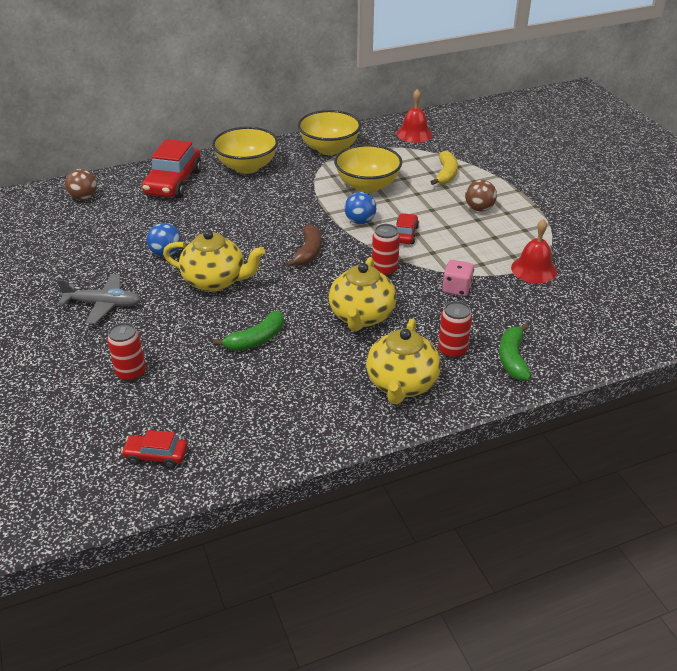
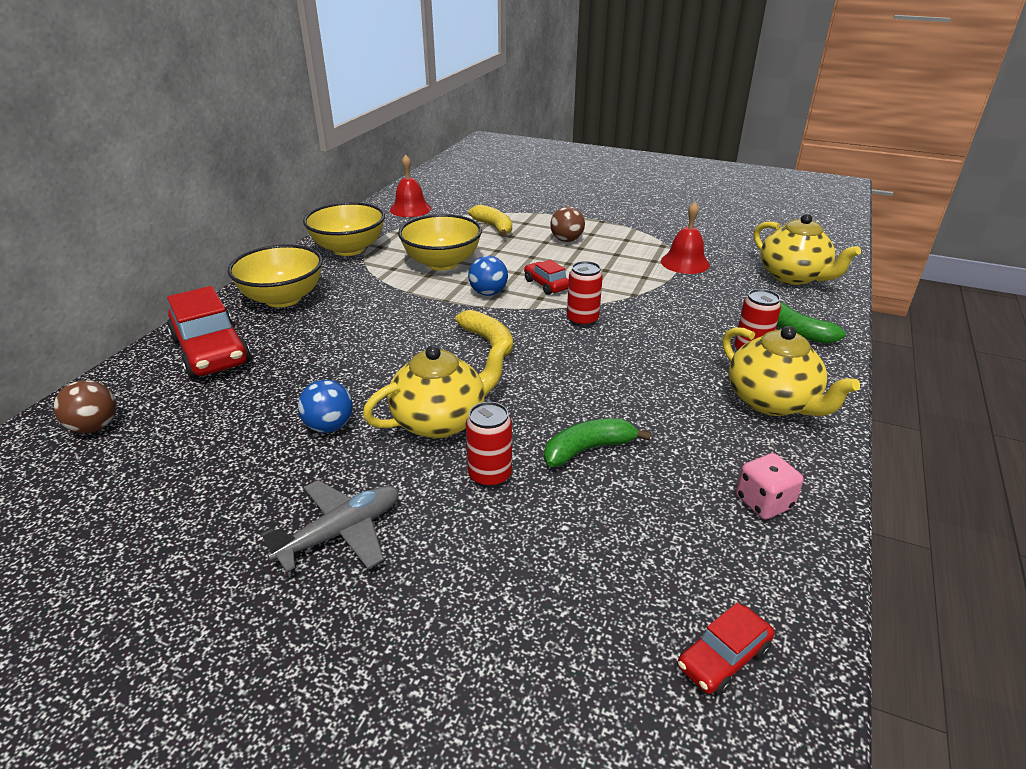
camera: 45 degrees left, 5 degrees down
(131, 373) = (520, 586): red can -> red can (490, 475)
(256, 340) = (588, 449): green banana -> green banana turned 120 degrees counterclockwise
(308, 252) = (489, 341): brown banana -> yellow banana
(361, 316) = (637, 368): yellow teapot -> yellow teapot (793, 277)
(456, 289) = (663, 304): pink dice -> pink dice (763, 502)

